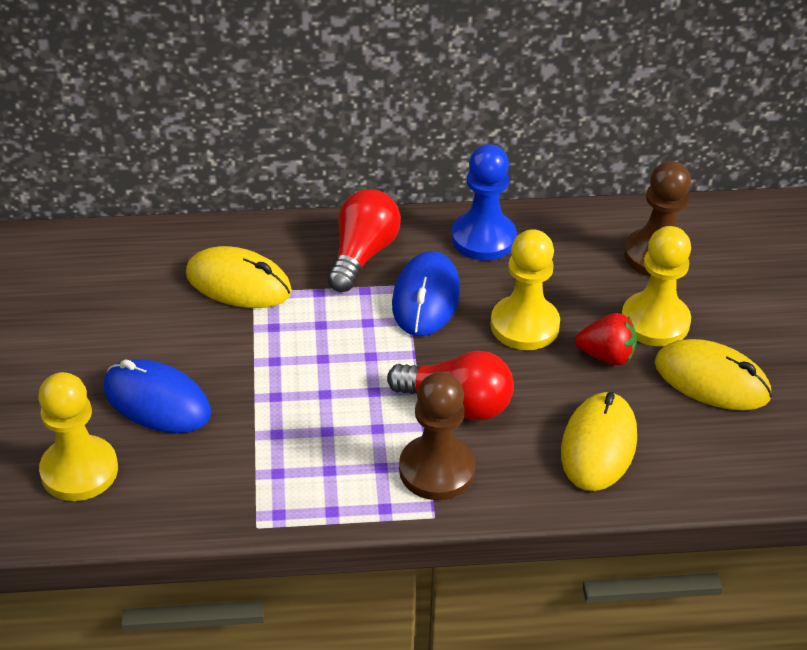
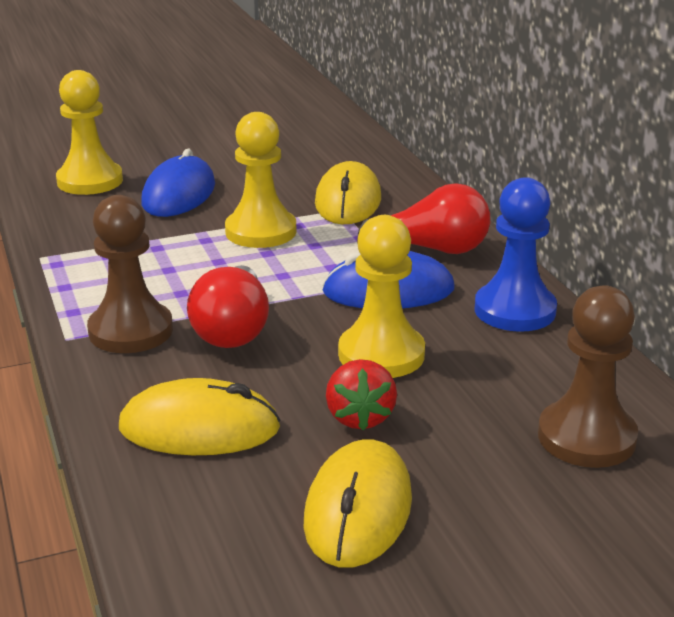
camera: 75 degrees right, 15 degrees down
(655, 321) = (448, 449): yellow pawn -> yellow pawn (261, 231)

